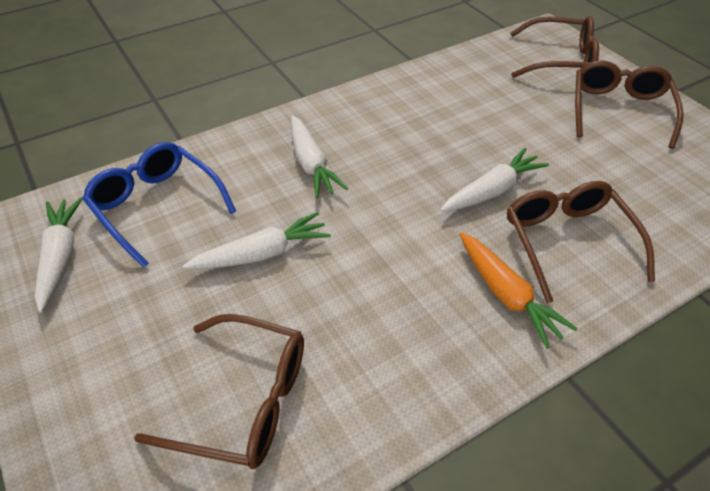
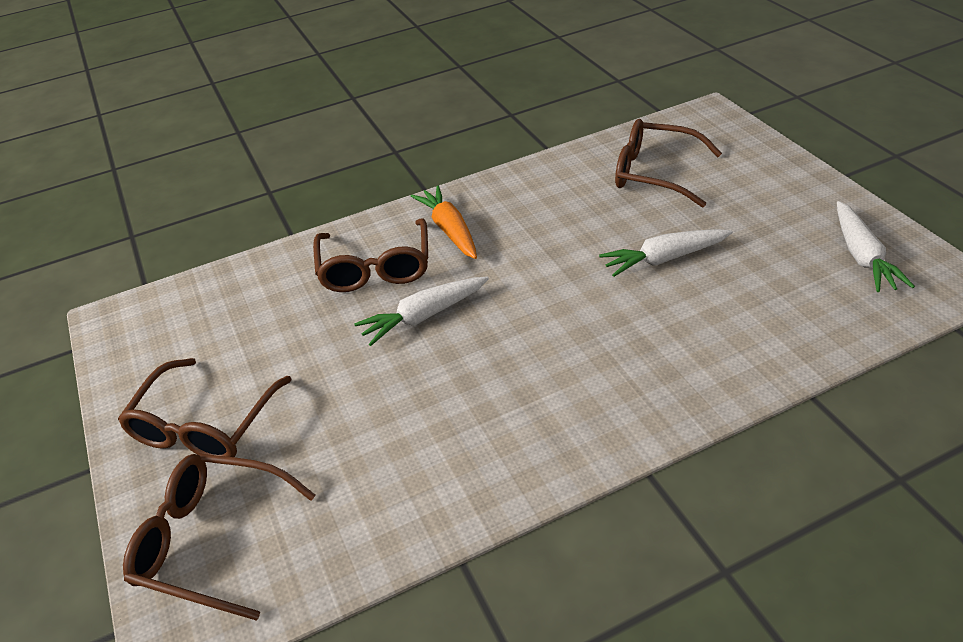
camera: 170 degrees left, 5 degrees down
(156, 206) = (793, 302): blue glasses -> none
(311, 164) = (626, 350): white carrot -> none

